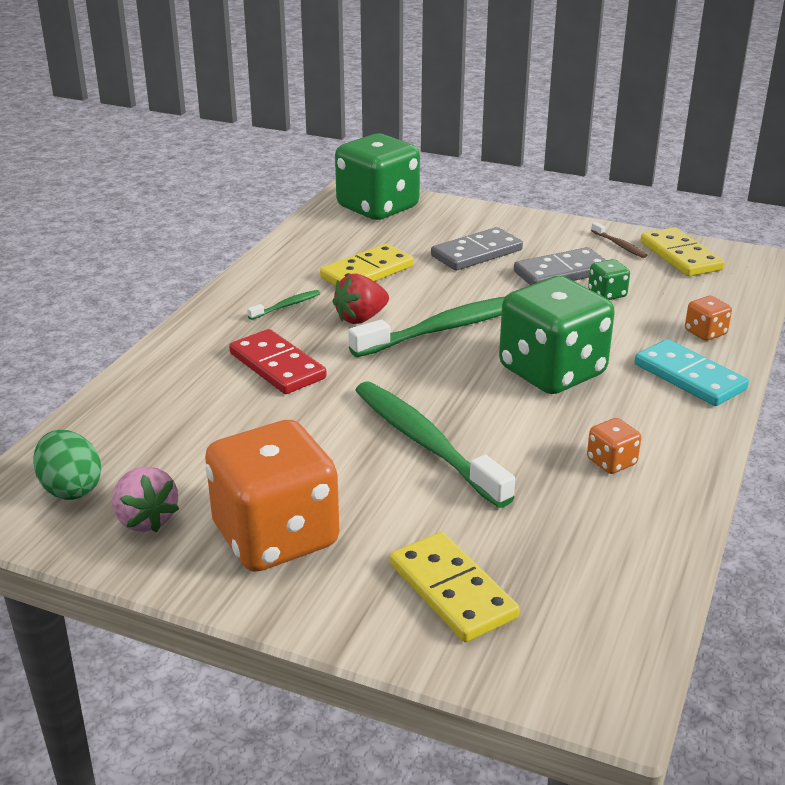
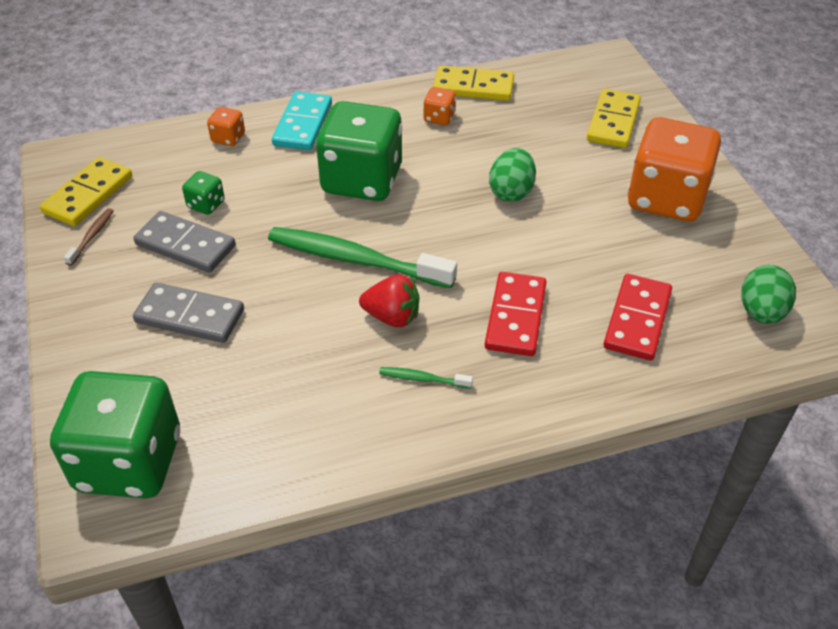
camera: 130 degrees left, 15 degrees up
(146, 519) = (730, 257): pink strawberry -> none
(179, 418) = (637, 320): none -> red domino
(367, 272) = (302, 368): yellow domino -> yellow domino (473, 87)
(425, 443) = (511, 192): green toothbrush -> green egg

